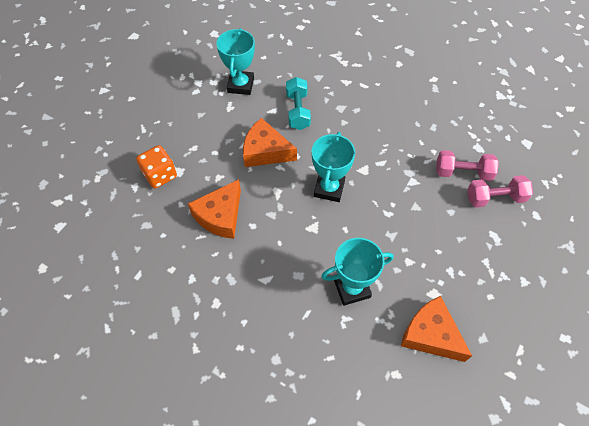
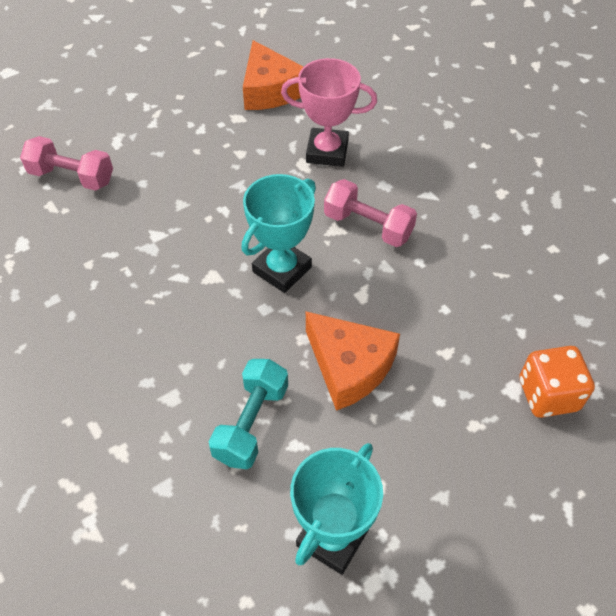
camera: 155 degrees left, 5 degrees down
(220, 216) = (463, 291): orange cheese -> none
(352, 288) = (327, 151): turquoise trophy -> pink trophy
(463, 173) = (79, 220): pink dumbbell -> pink dumbbell (368, 226)

